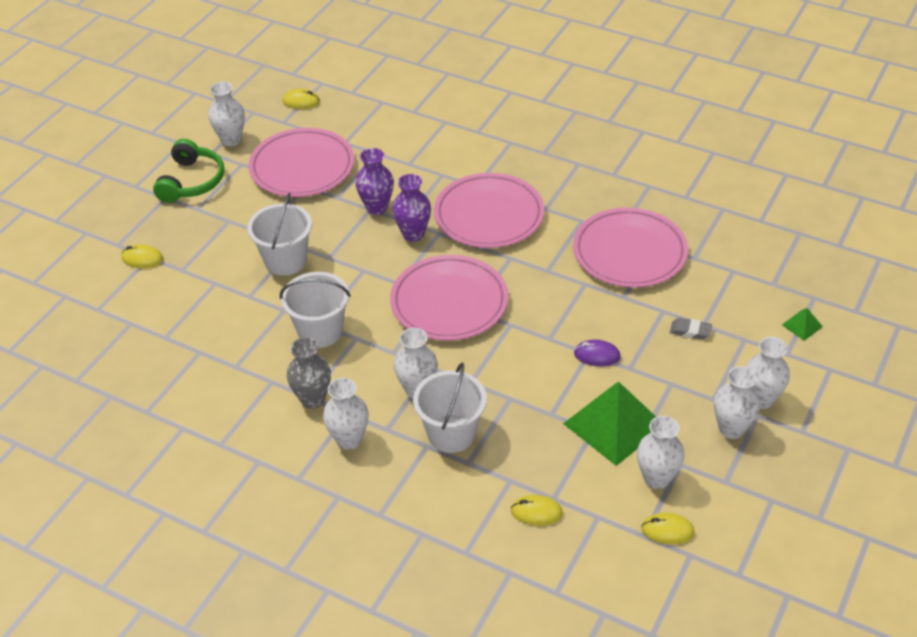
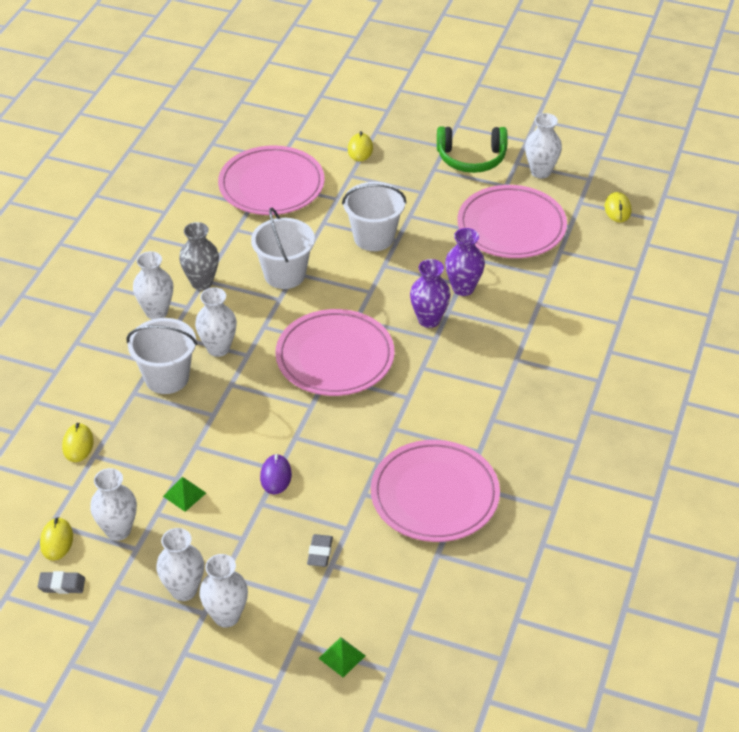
camera: 80 degrees right, 0 degrees up
(489, 215) = (470, 374): pink plate -> pink plate (271, 185)
(614, 424) = (184, 494): green pyramid -> green pyramid, size x0.43
(724, 525) = (62, 585): none -> grey eraser

